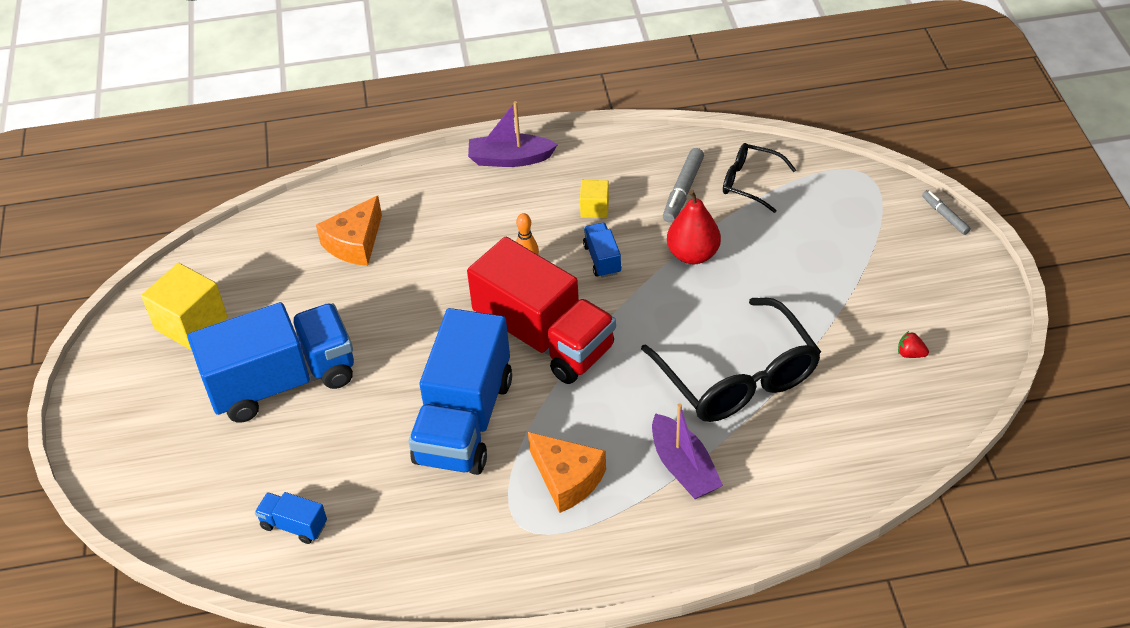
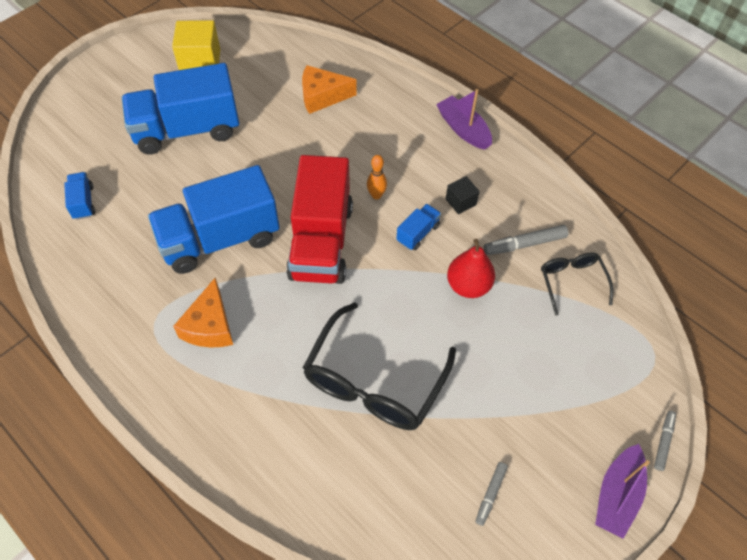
camera: 50 degrees right, 10 degrees up
(282, 381) = (187, 130): blue truck -> blue truck turned 135 degrees clockwise
(594, 208) = (460, 202): yellow cube -> black cube
(683, 467) = (266, 392): purple boat -> purple boat (617, 495)
(910, 354) = (490, 494): red strawberry -> grey marker

